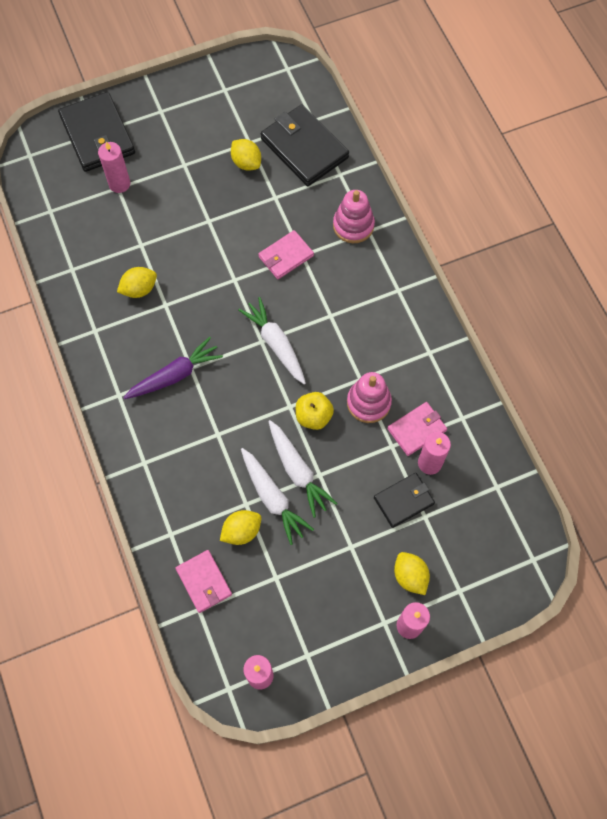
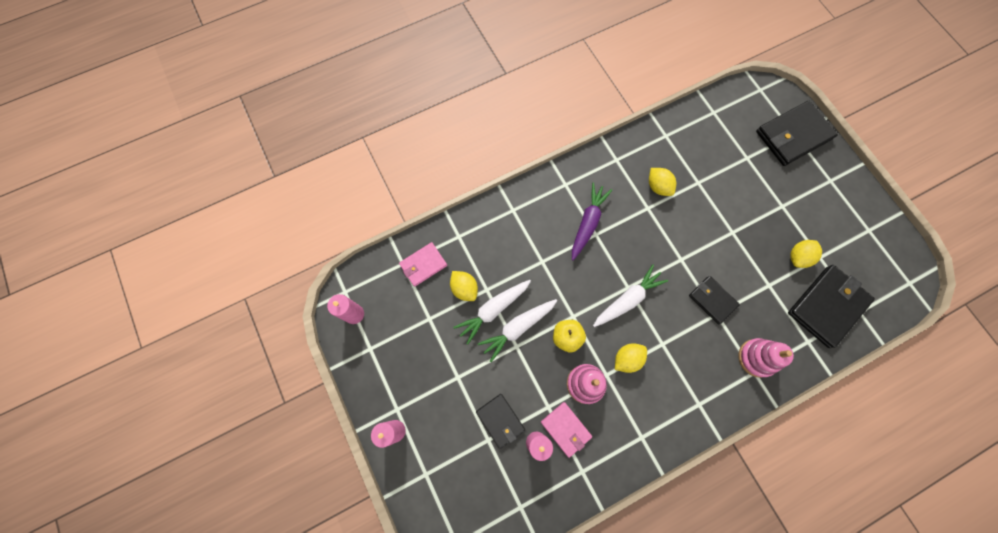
camera: 85 degrees right, 5 degrees up
(119, 184) = (751, 158): pink candle -> none
(175, 375) = (588, 223): purple carrot -> purple carrot turned 120 degrees counterclockwise
(286, 256) = (712, 300): pink wallet -> black wallet
(410, 576) = (436, 429): yellow lemon -> yellow lemon (627, 359)

